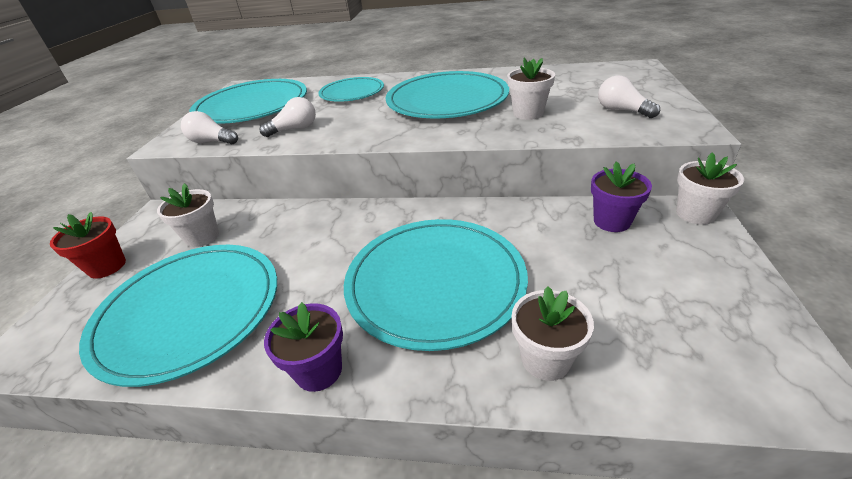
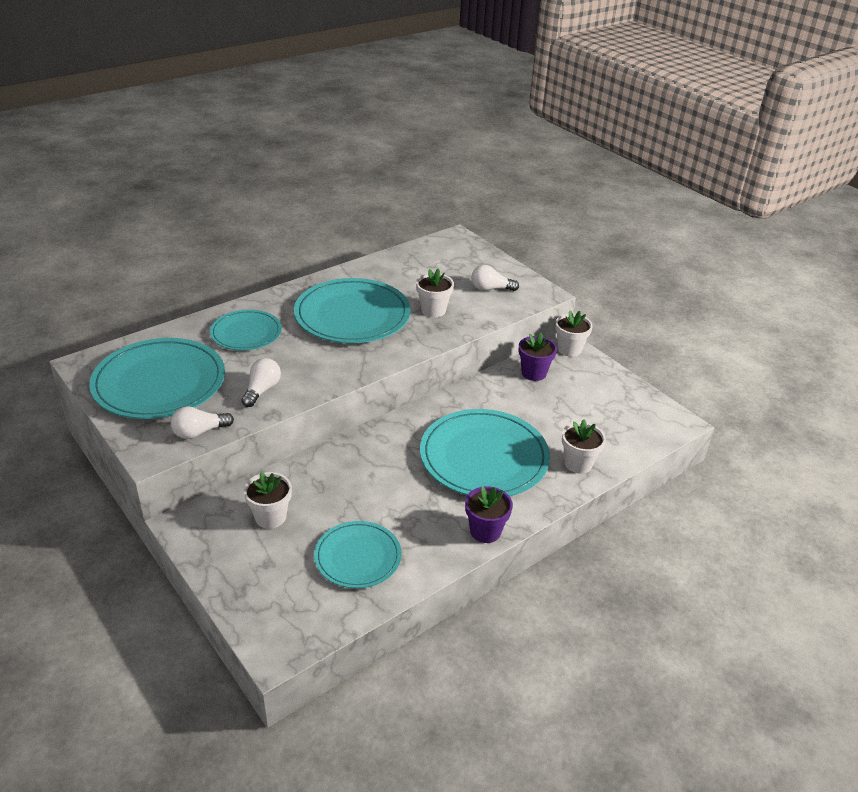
camera: 50 degrees left, 0 degrees up
(107, 266) = (227, 577): red flower pot -> none
(189, 312) = (358, 557): turquoise plate -> turquoise plate, size x0.59

